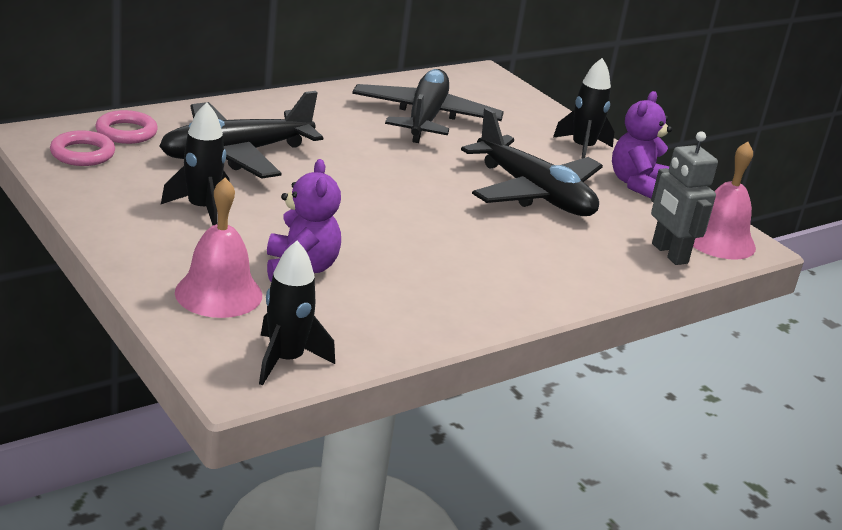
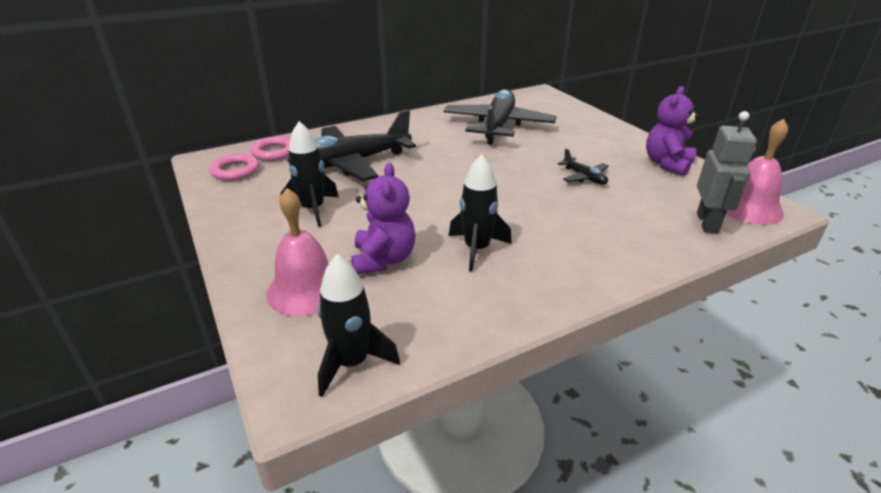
camera: 10 degrees right, 5 degrees up
(534, 193) = (584, 177): black plane -> black plane, size x0.44
(582, 149) = (619, 139): black rocket -> black rocket (476, 249)
(669, 253) = (707, 223): grey robot -> grey robot turned 150 degrees counterclockwise

